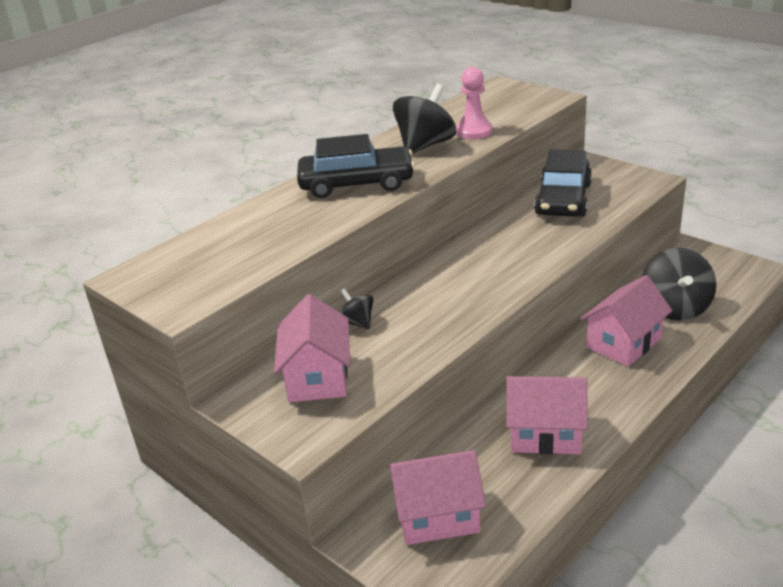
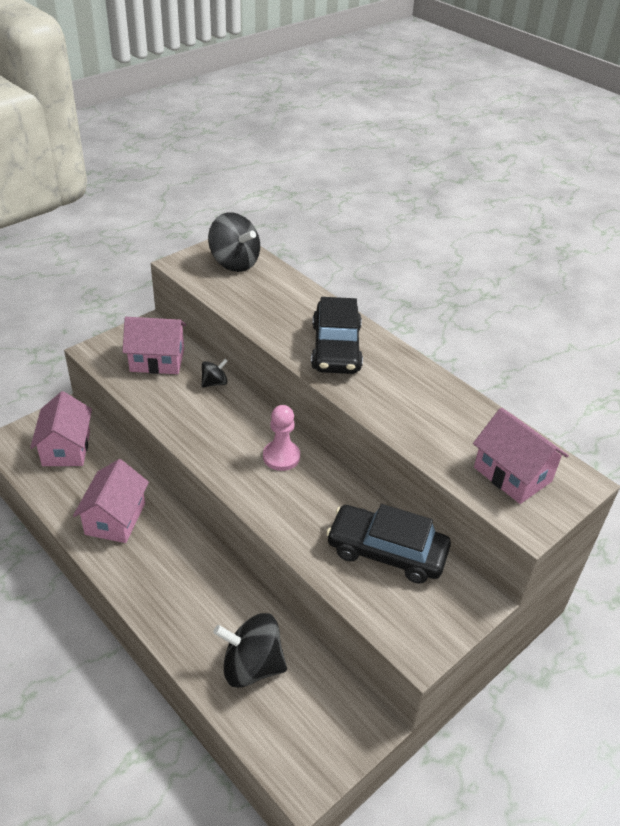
camera: 90 degrees right, 10 degrees up
(425, 145) = (408, 397): black spinning top -> black spinning top (234, 262)
(474, 131) = (435, 436): pink pawn -> pink pawn (281, 457)
(623, 343) = (209, 603): pink house -> pink house (512, 474)

